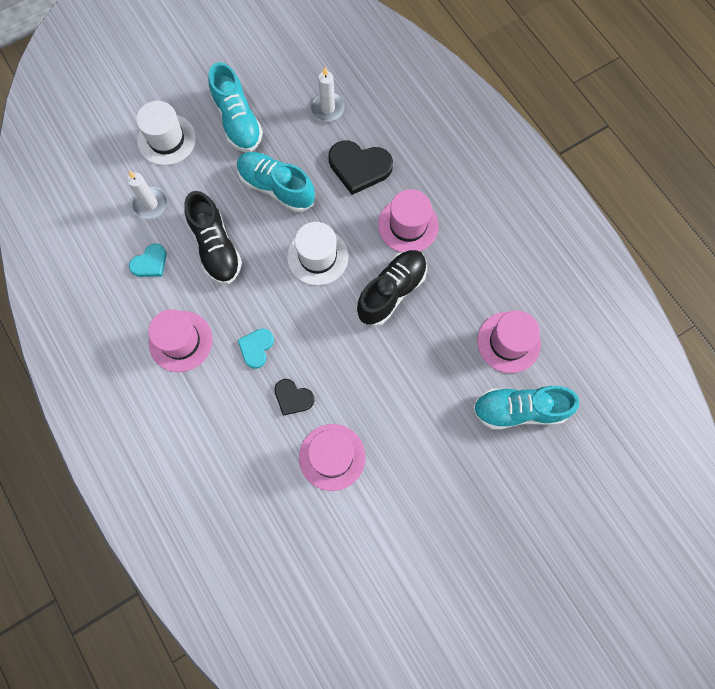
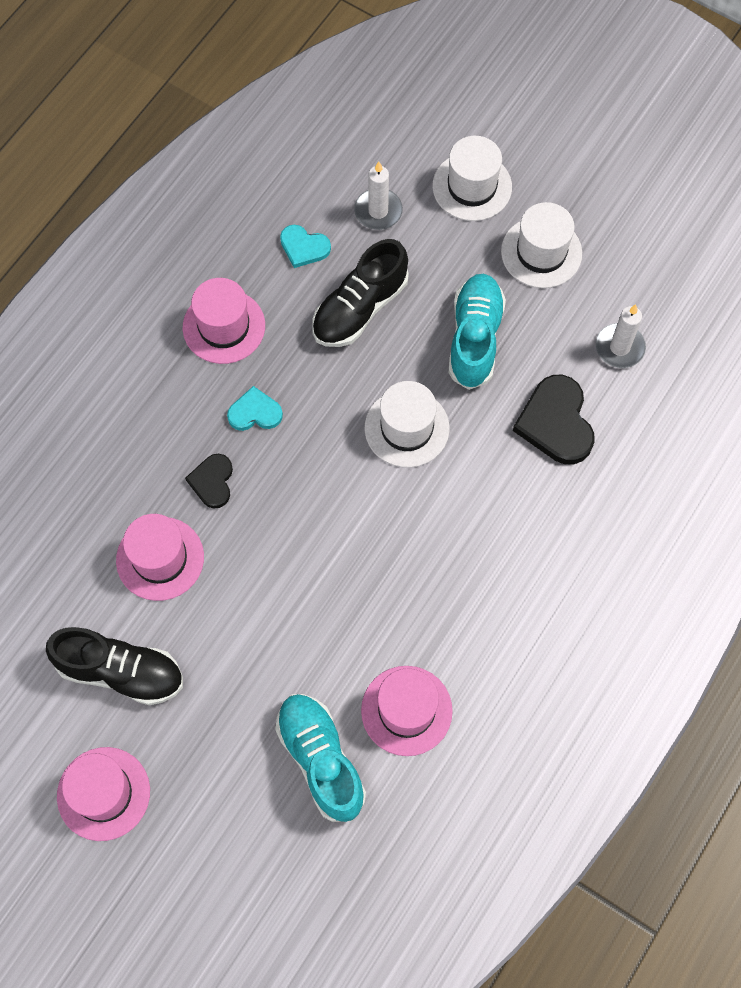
camera: 65 degrees right, 5 degrees down
(237, 121) = (541, 252): turquoise shoe -> white hat
(391, 291) = (404, 536): black shoe -> black shoe (121, 671)
(408, 225) = (506, 517): pink hat -> pink hat (103, 793)

